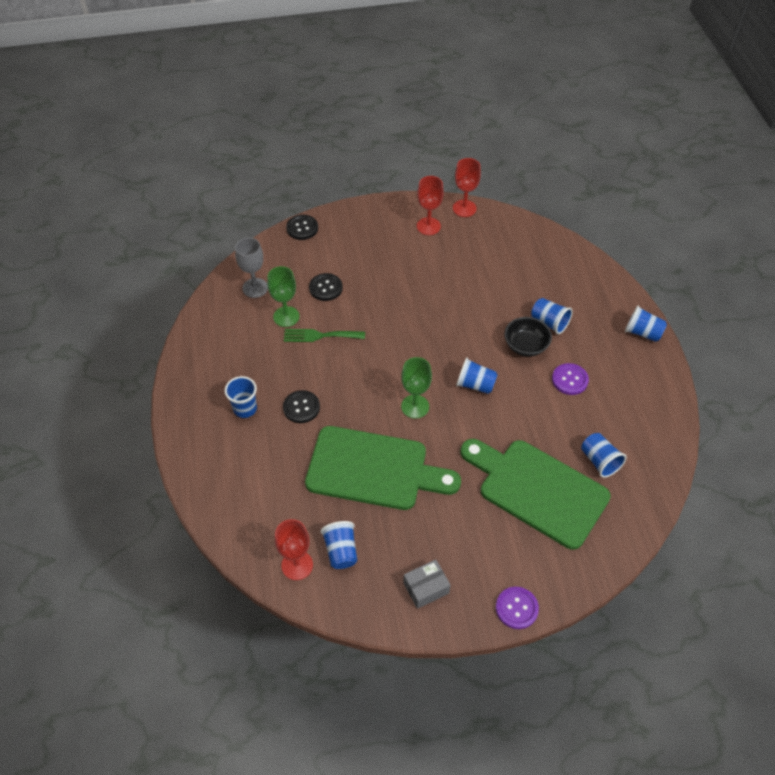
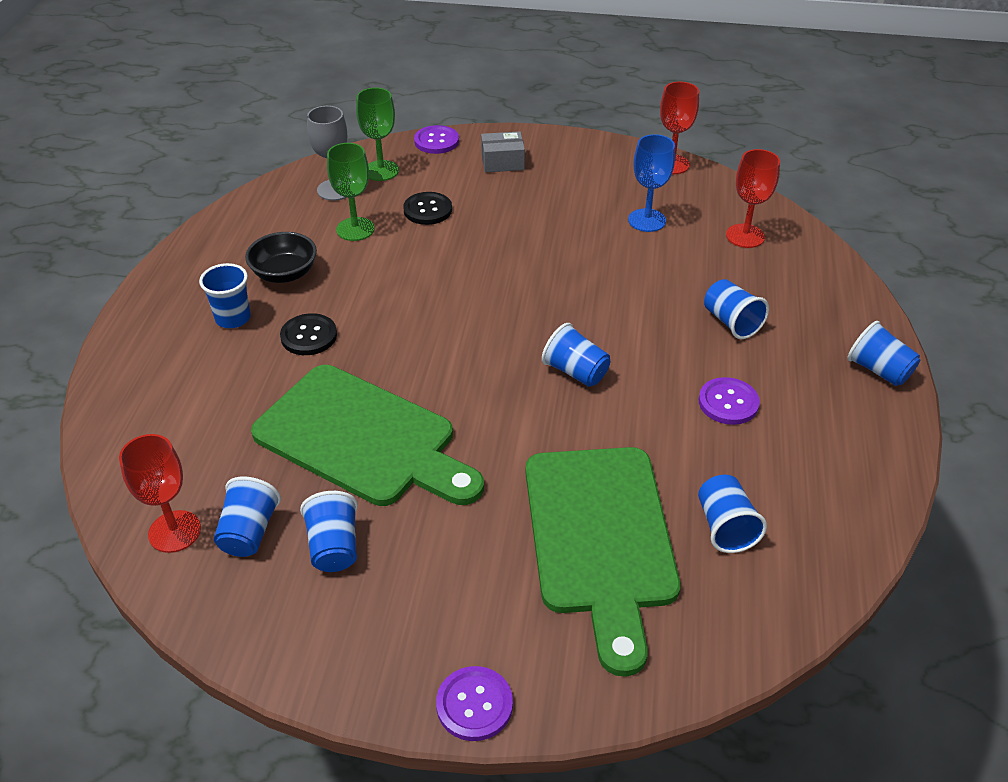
camera: 20 degrees right, 10 degrees down
(302, 228) = (436, 141): black button -> purple button
(320, 336) = (387, 260): green fork -> none
(394, 543) = (334, 547): none -> blue cup
(415, 406) = (470, 376): green goblet -> green goblet (381, 171)
(426, 588) = (345, 625): grey box -> grey box (502, 162)
(428, 226) = (609, 173): red goblet -> red goblet (745, 236)
(468, 258) = (647, 220): none -> blue goblet
(525, 346) = (679, 342): black bowl -> black bowl (285, 273)
(537, 490) = (600, 538): green cutting board -> green cutting board turned 150 degrees counterclockwise

